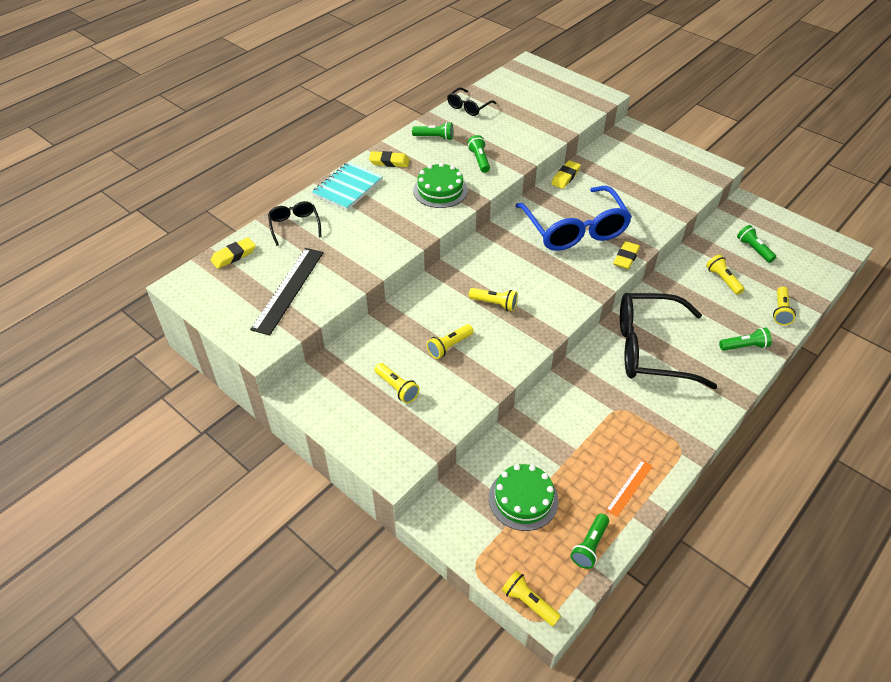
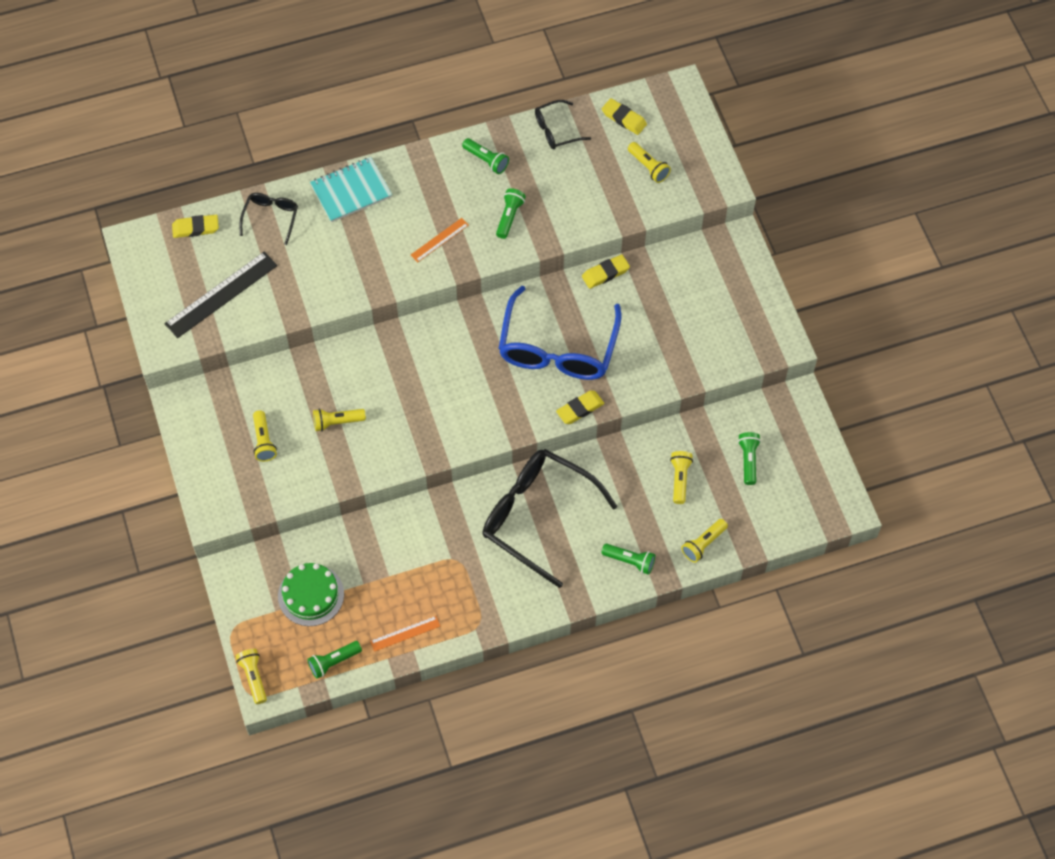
camera: 30 degrees right, 15 degrees up
(389, 162) = (415, 174): yellow eraser -> yellow eraser (624, 118)
(440, 190) = (439, 240): green cake -> orange ruler
(494, 304) = (411, 397): yellow flashlight -> yellow flashlight (648, 167)

